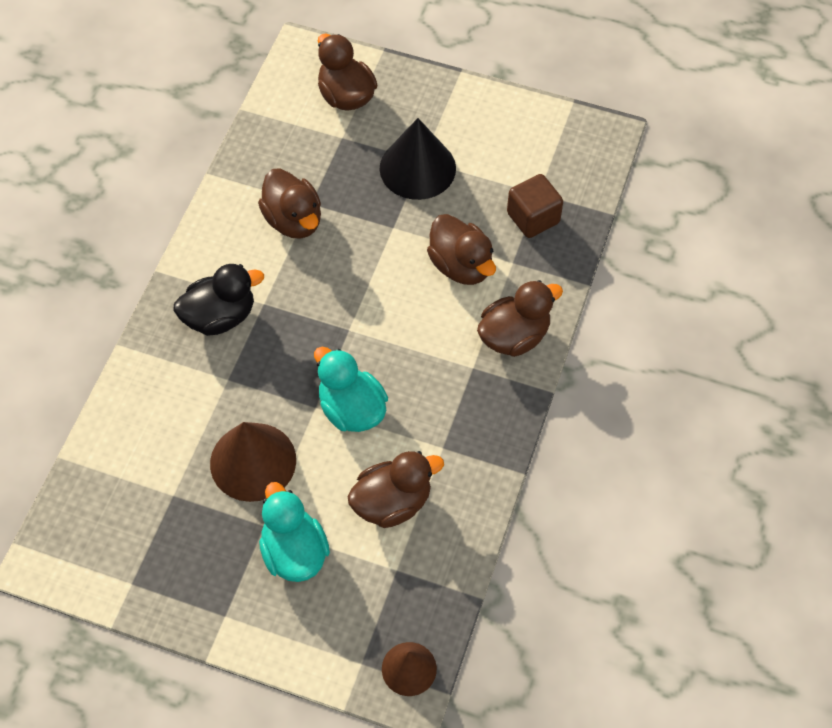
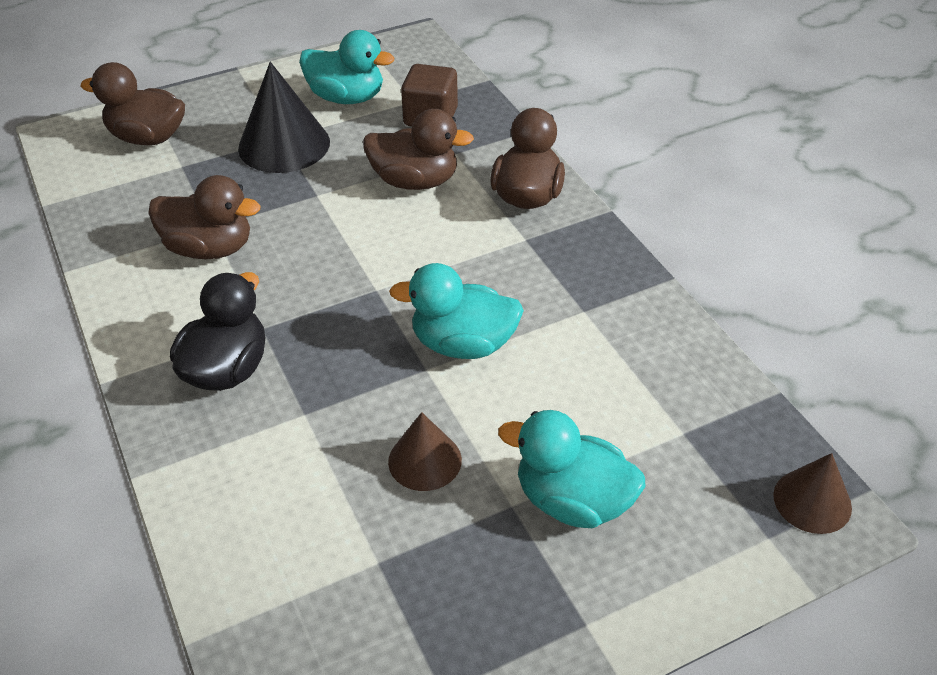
camera: 45 degrees left, 15 degrees down
(253, 461) = (425, 460): brown cone -> brown cone, size x0.59
(392, 502) = (602, 384): brown duck -> none
(499, 156) = (347, 98): none -> turquoise duck

